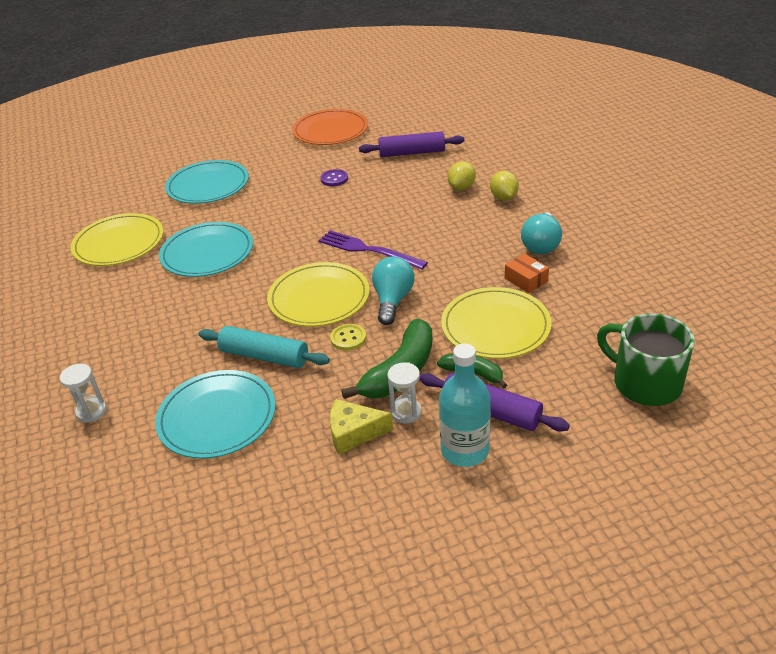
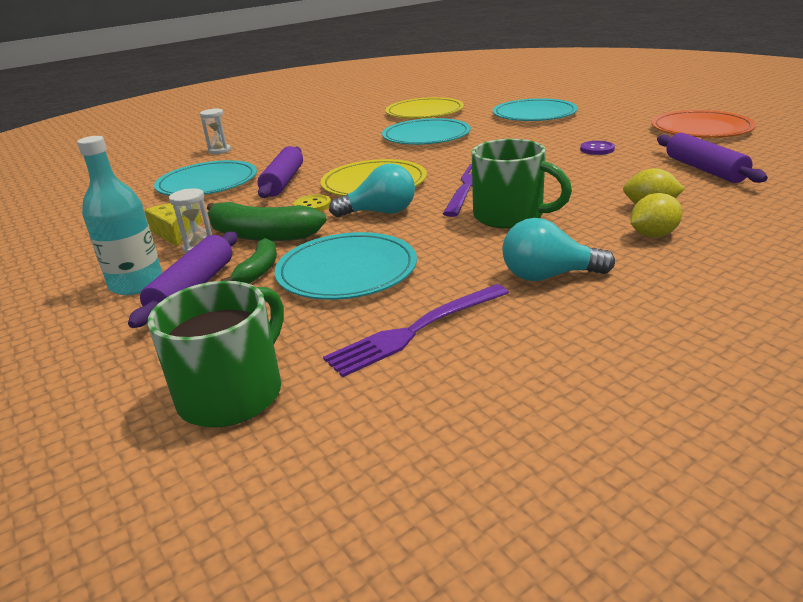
camera: 75 degrees right, 10 degrees down
(264, 356) = (283, 182): turquoise rolling pin -> purple rolling pin
(441, 241) = (510, 216): none -> green mug
(495, 326) = (347, 271): yellow plate -> turquoise plate
(526, 280) = (454, 276): orange box -> none
(591, 304) = (415, 331): none -> purple fork

